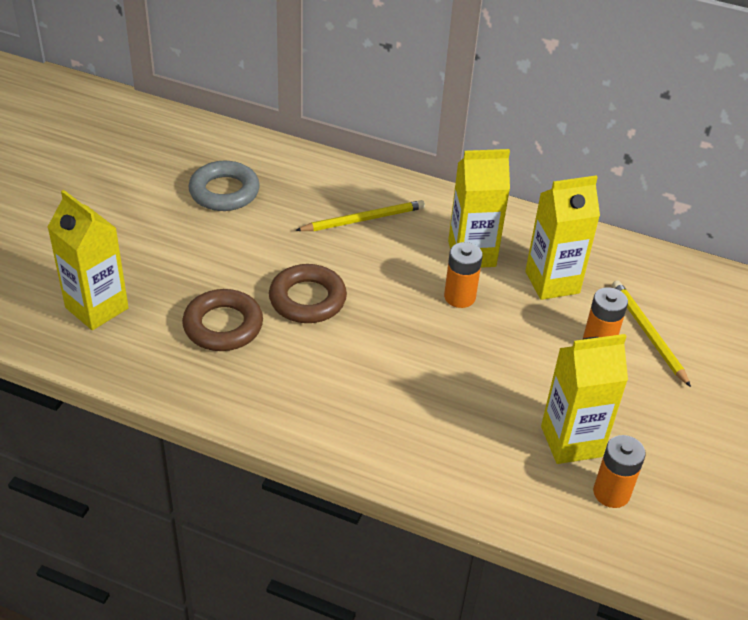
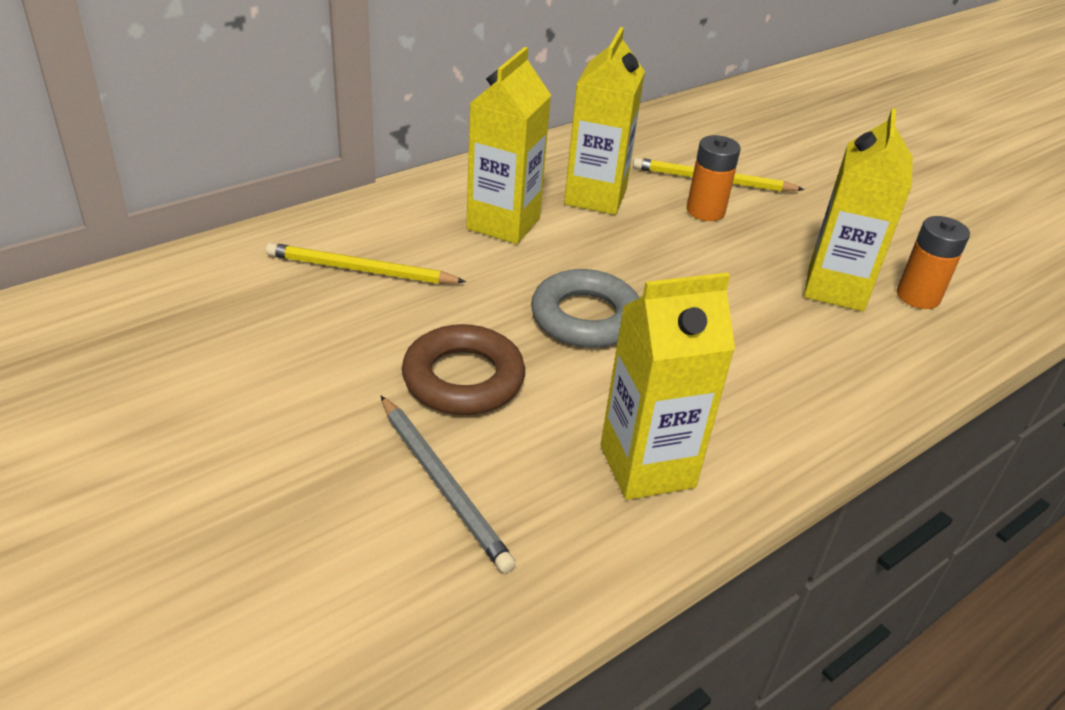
camera: 60 degrees left, 5 degrees down
(97, 308) = (261, 630): yellow carton -> yellow carton (647, 466)
(223, 326) = (443, 484): brown ring -> grey pencil
(224, 192) = (156, 363): grey ring -> grey ring (585, 317)
(363, 219) = (361, 270): yellow pencil -> yellow pencil turned 90 degrees counterclockwise
(459, 297) = (566, 262): orange battery -> none

